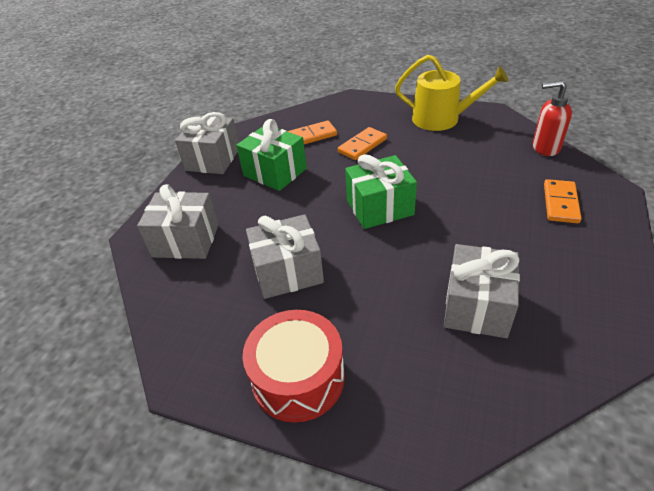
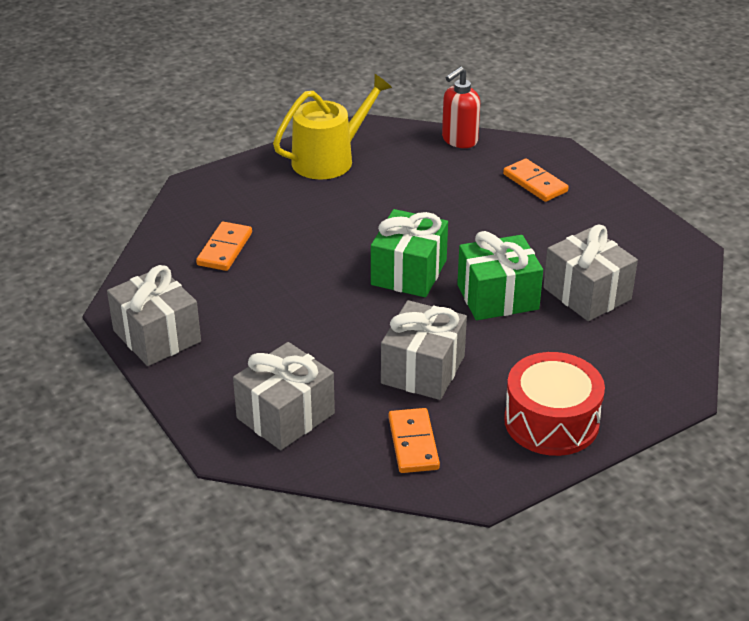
camera: 55 degrees left, 5 degrees down
(275, 172) = (254, 305): green gift -> green gift (497, 297)
(362, 145) = (296, 228): orange domino -> orange domino (413, 443)

